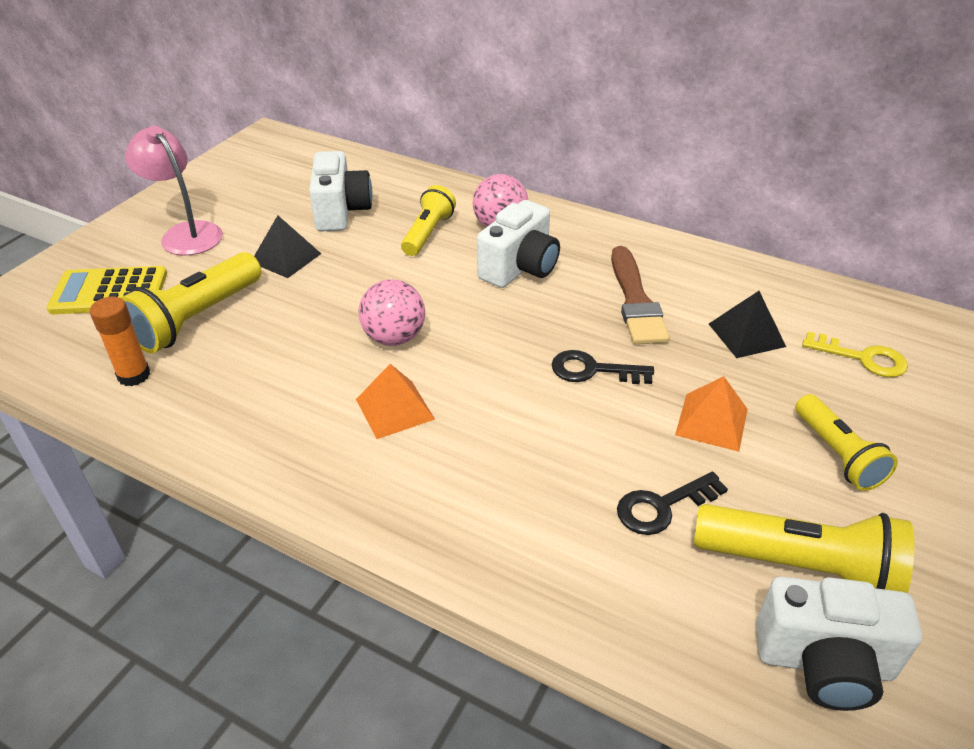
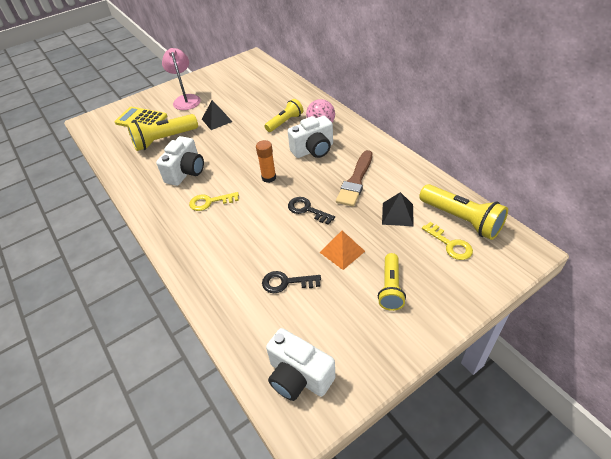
camera: 30 degrees right, 5 degrees up
(134, 375) = (126, 158): orange glue stick -> orange glue stick (269, 177)
(341, 212) = (255, 102): white camera -> white camera (186, 172)
(394, 338) = (233, 169): pink ball -> none
(395, 409) = (210, 202): orange pyramid -> yellow key
(800, 566) = (325, 332): yellow flashlight -> yellow flashlight (461, 219)

